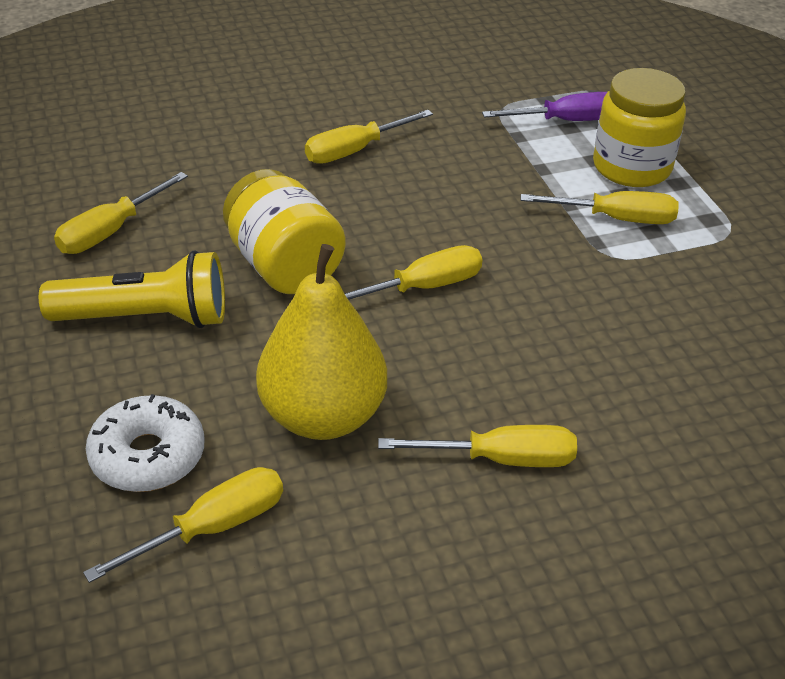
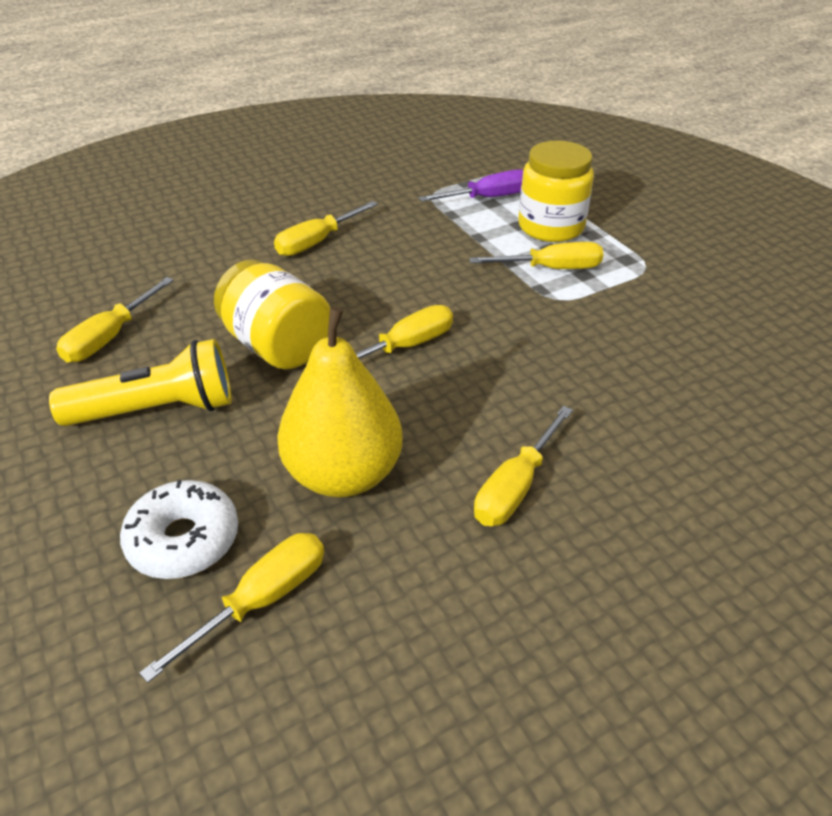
camera: 10 degrees left, 0 degrees up
(501, 459) = (515, 487): yellow screwdriver -> yellow screwdriver turned 135 degrees clockwise

